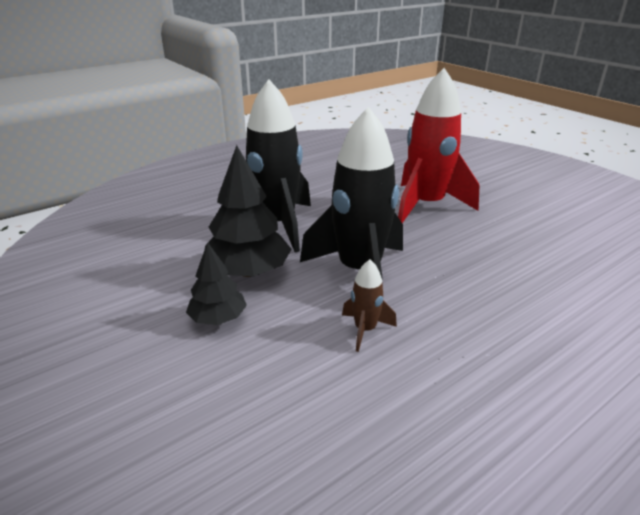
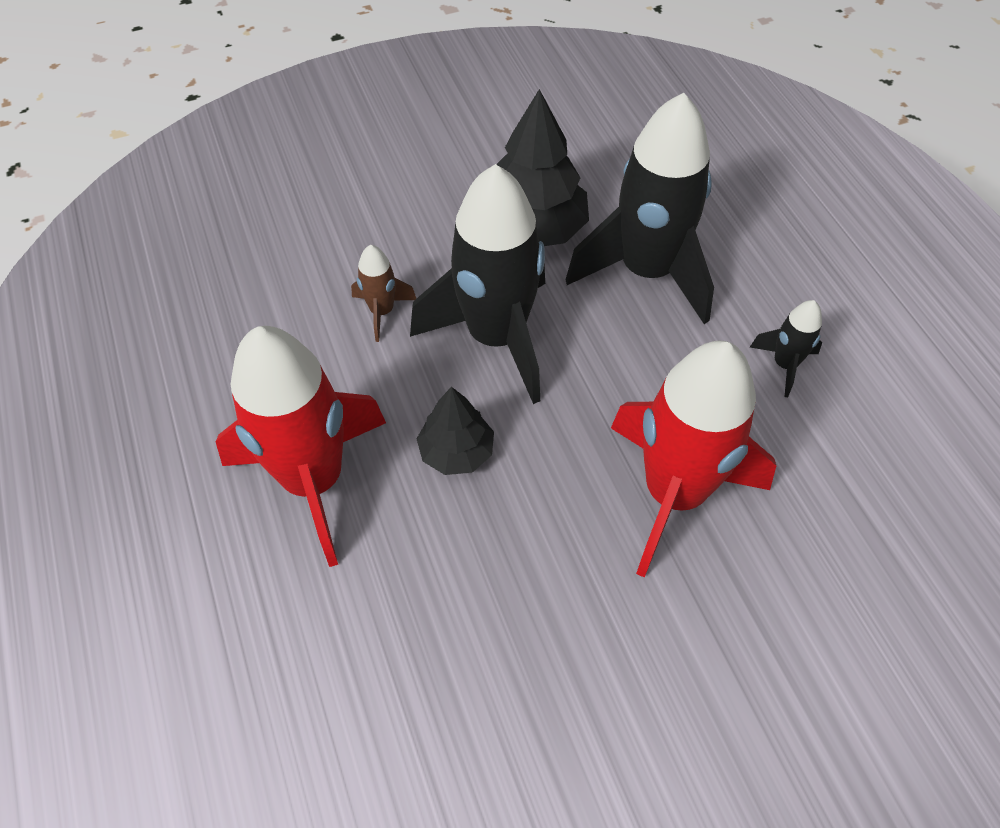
camera: 105 degrees right, 25 degrees up
(218, 318) = (451, 196): black tree -> black tree (456, 452)
(327, 185) = (784, 365): none -> black rocket
(534, 328) = (313, 480): none -> red rocket

